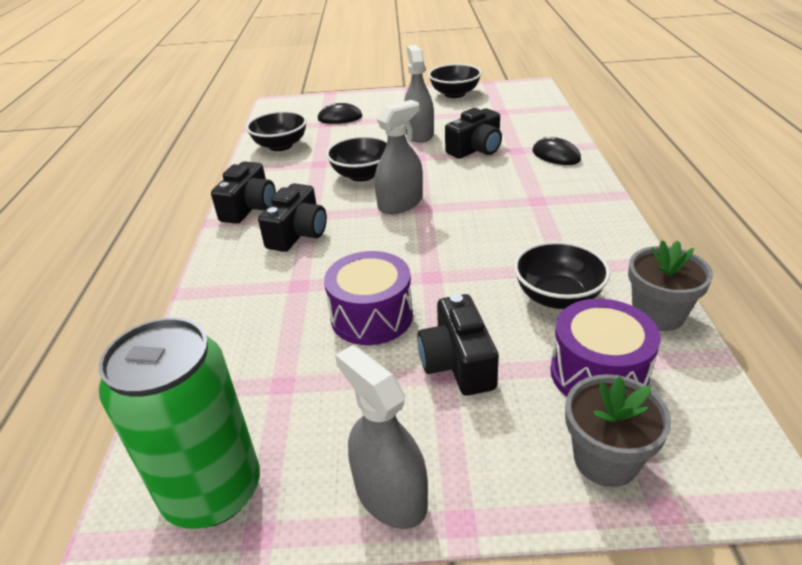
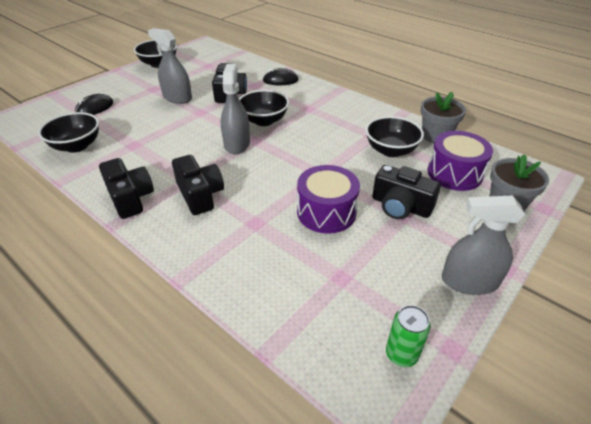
camera: 50 degrees left, 5 degrees up
(212, 491) = (401, 354): green can -> green can, size x0.45
(362, 175) = (181, 138): black bowl -> black bowl (264, 120)

